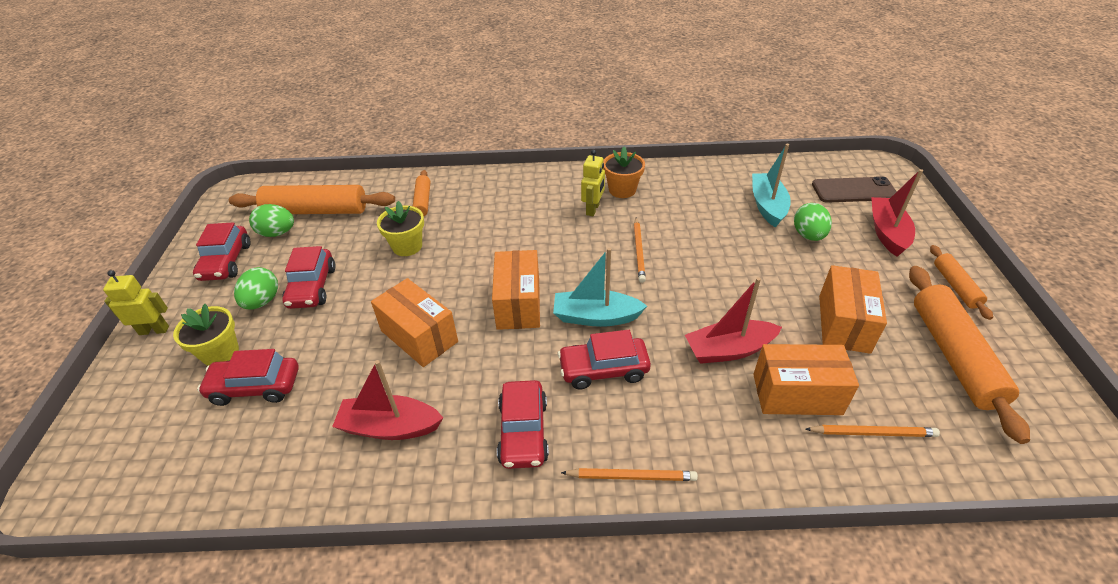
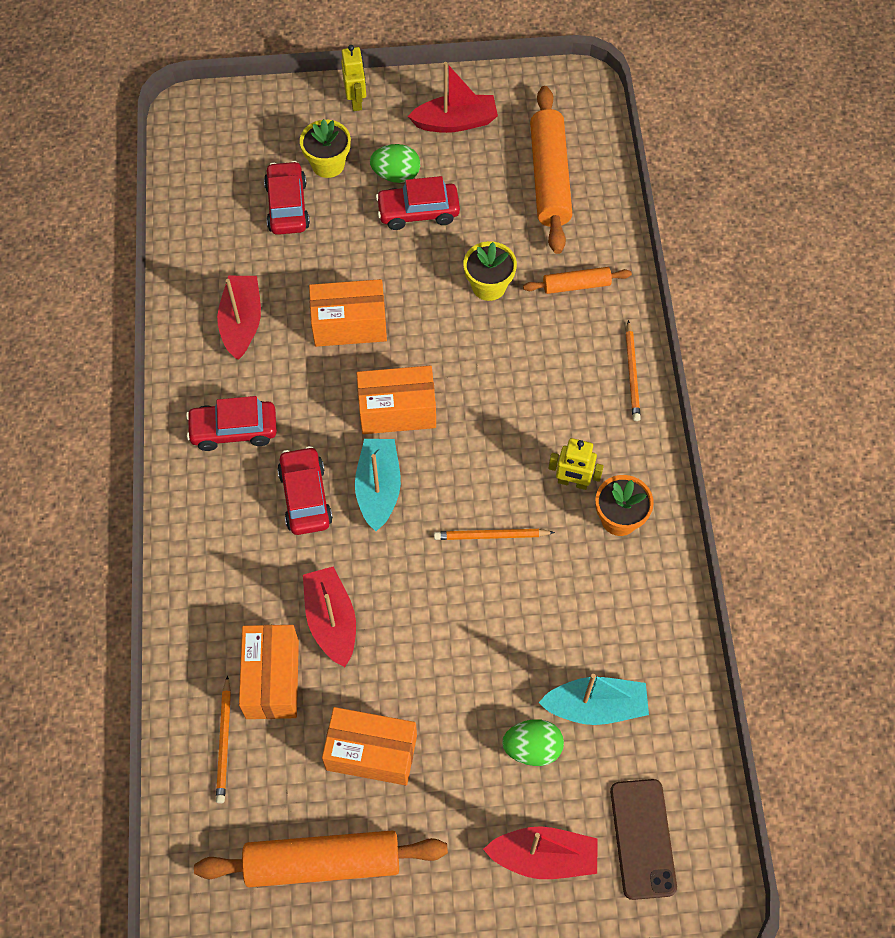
camera: 85 degrees right, 20 degrees up
(226, 262) = (455, 122): red car -> red boat
(277, 233) = (506, 152): green egg -> none
(419, 336) = (349, 324): orange box -> orange box turned 45 degrees clockwise
(631, 476) = (186, 520): orange pencil -> orange pencil (632, 373)
(956, 286) = (437, 910): orange rolling pin -> none

